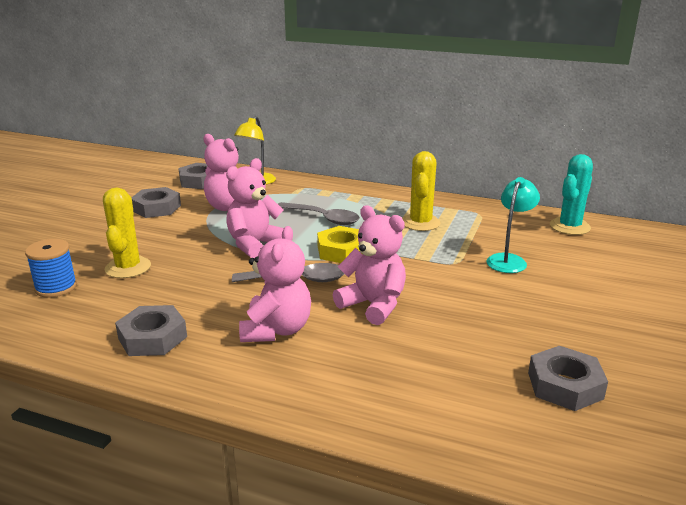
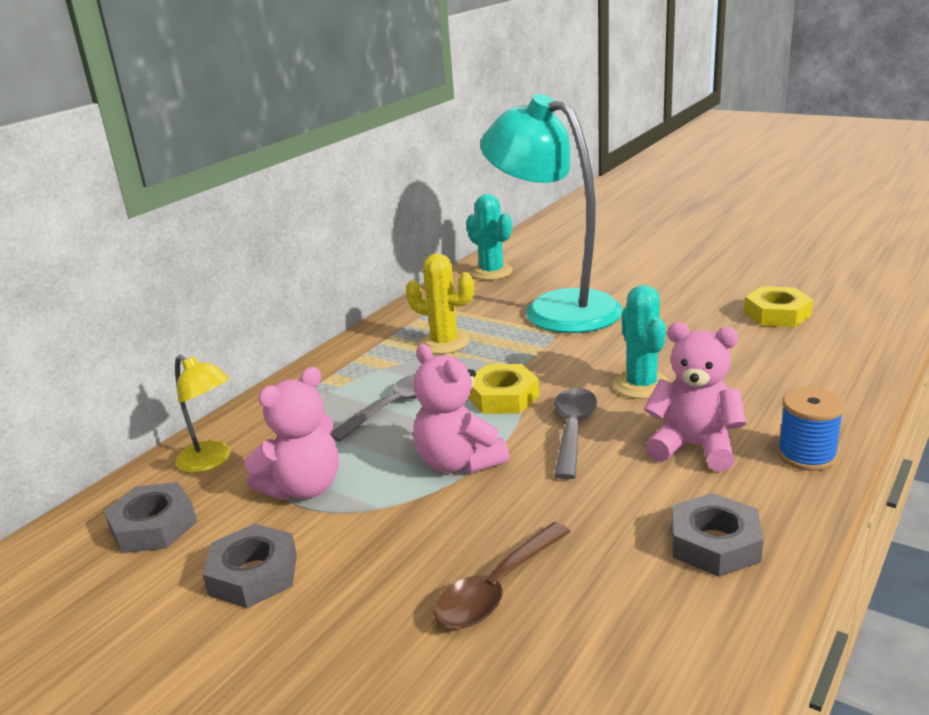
camera: 75 degrees left, 0 degrees up
(56, 287) = (551, 674): blue spool -> blue spool (806, 455)
(128, 268) = (497, 588): yellow cactus -> brown spoon
(373, 305) = (641, 385): pink teddy bear -> turquoise cactus
(509, 260) = (556, 308): turquoise lamp -> turquoise lamp, size x2.25
(565, 385) = (777, 314): grey nut -> yellow nut

